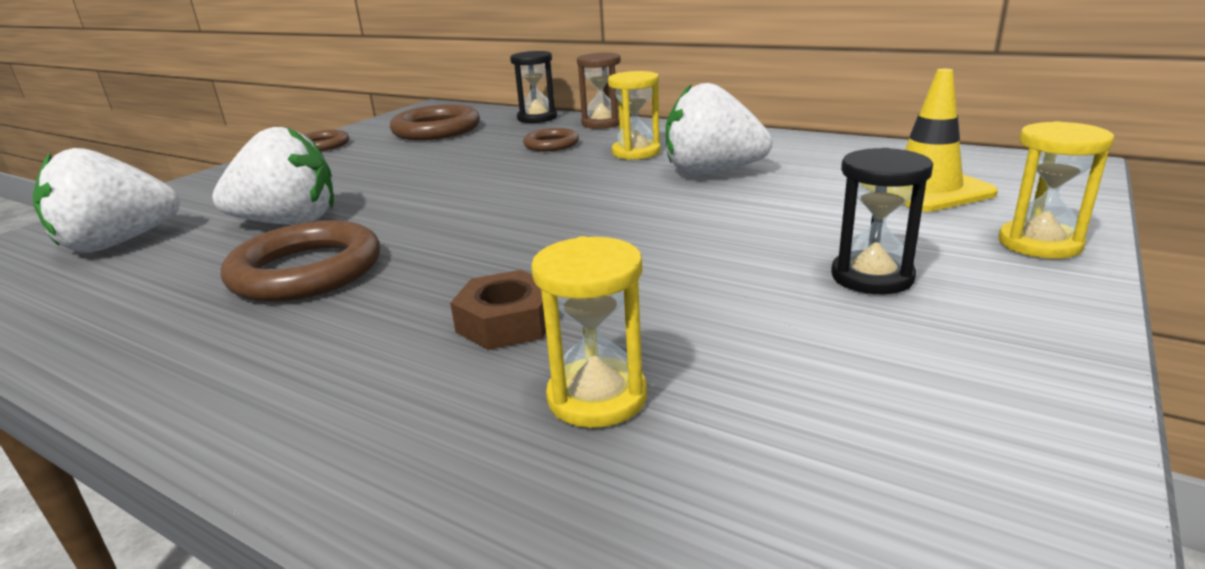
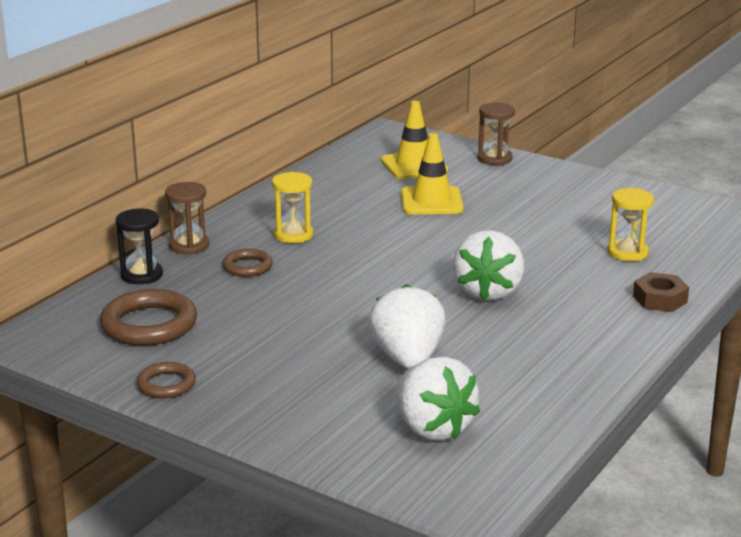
camera: 90 degrees left, 0 degrees up
(306, 271) = (499, 335): brown ring -> none
(507, 322) = (566, 272): brown nut -> brown nut (660, 299)
(712, 172) = (357, 214): white strawberry -> white strawberry (488, 292)
(782, 208) = (431, 201): none -> yellow traffic cone
(872, 277) = (525, 194): black hourglass -> none
(1039, 244) = (494, 159): yellow hourglass -> brown hourglass

